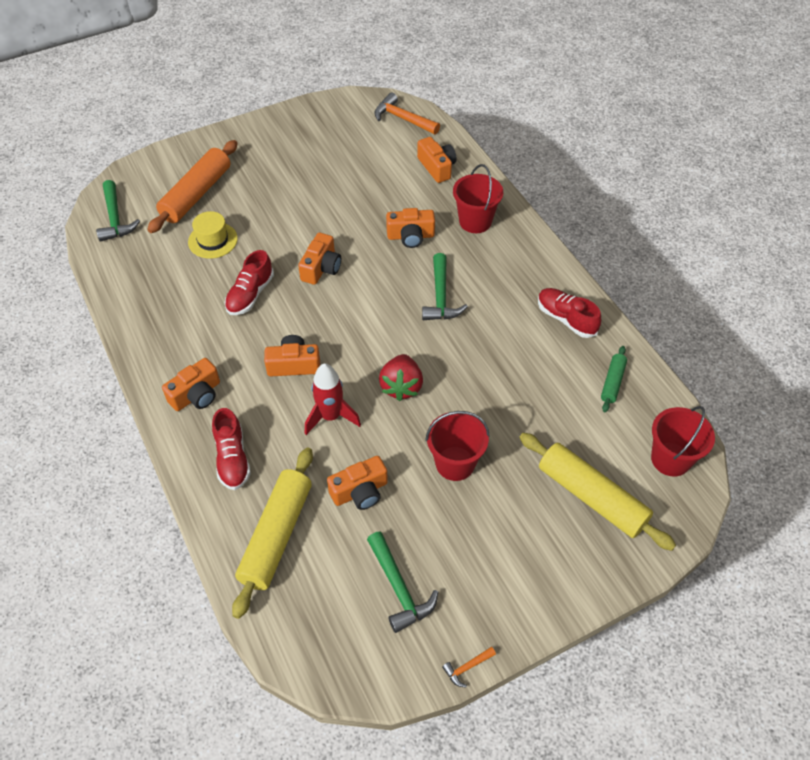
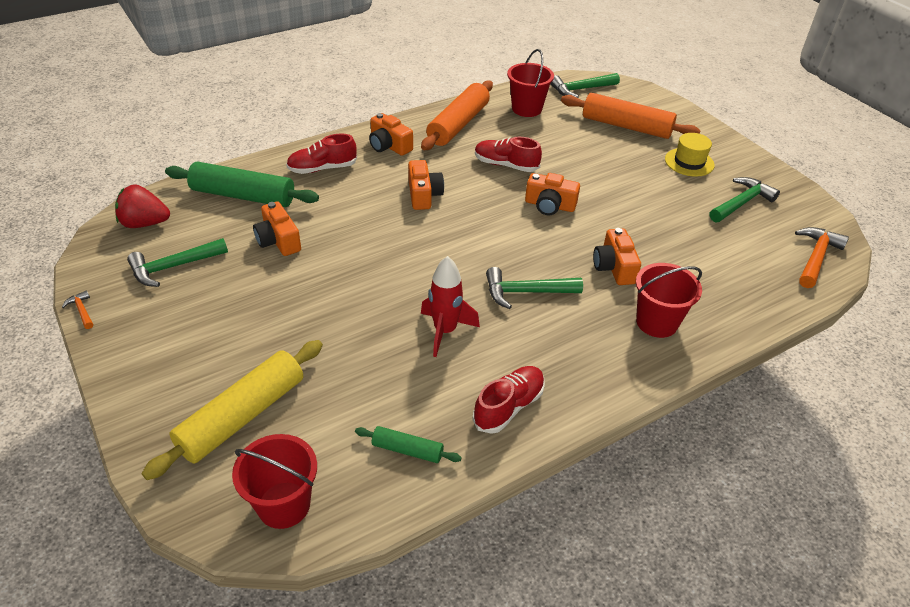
camera: 85 degrees right, 10 degrees down
(164, 329) = (458, 124): none -> orange rolling pin
(213, 240) = (569, 140): yellow hat -> yellow hat (689, 162)
(276, 535) = (243, 196): yellow rolling pin -> green rolling pin
(330, 142) = (741, 203): none -> green hammer
(330, 416) = (363, 219): red rocket -> red rocket (445, 331)
(401, 386) = (399, 264): red strawberry -> red strawberry (145, 223)
(437, 167) = (740, 288): orange camera -> none
(455, 463) = (301, 303): red bucket -> red bucket (526, 109)

